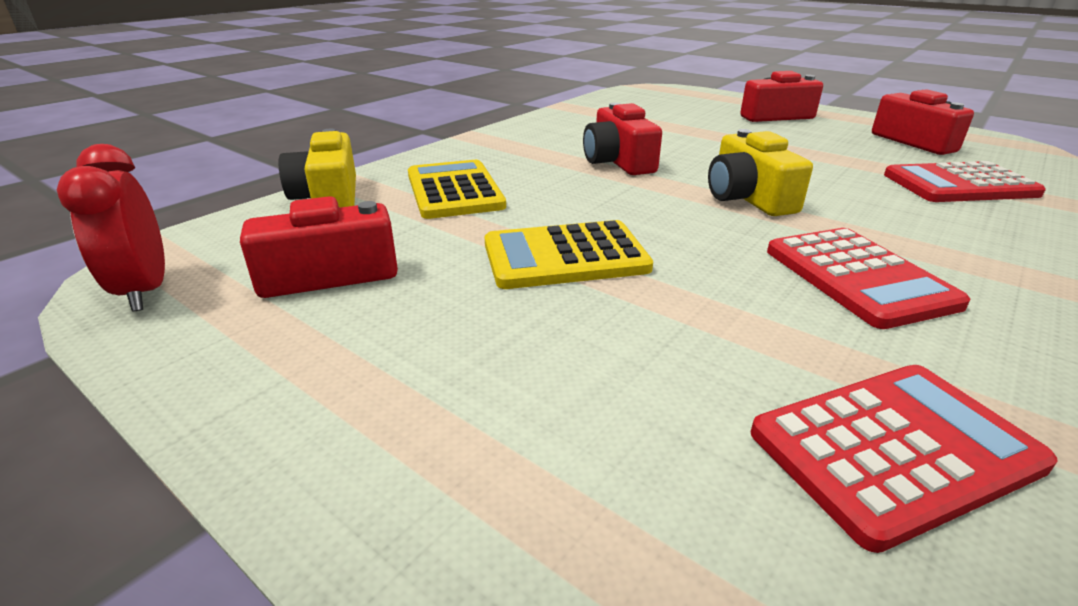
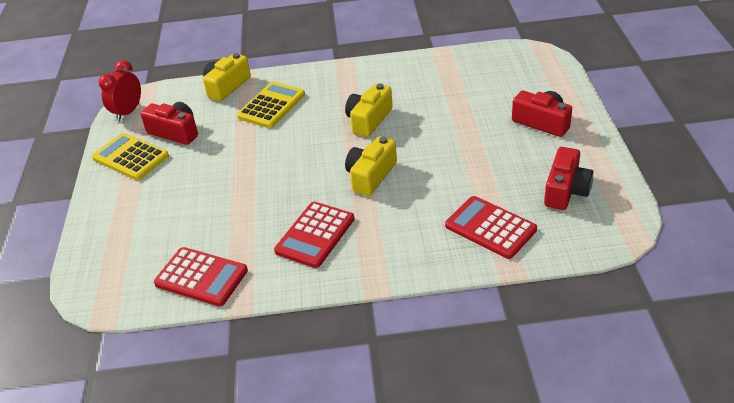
camera: 50 degrees right, 10 degrees up
(565, 256) = (246, 166): yellow calculator -> yellow calculator (131, 157)
(618, 162) = (369, 120): red camera -> yellow camera

